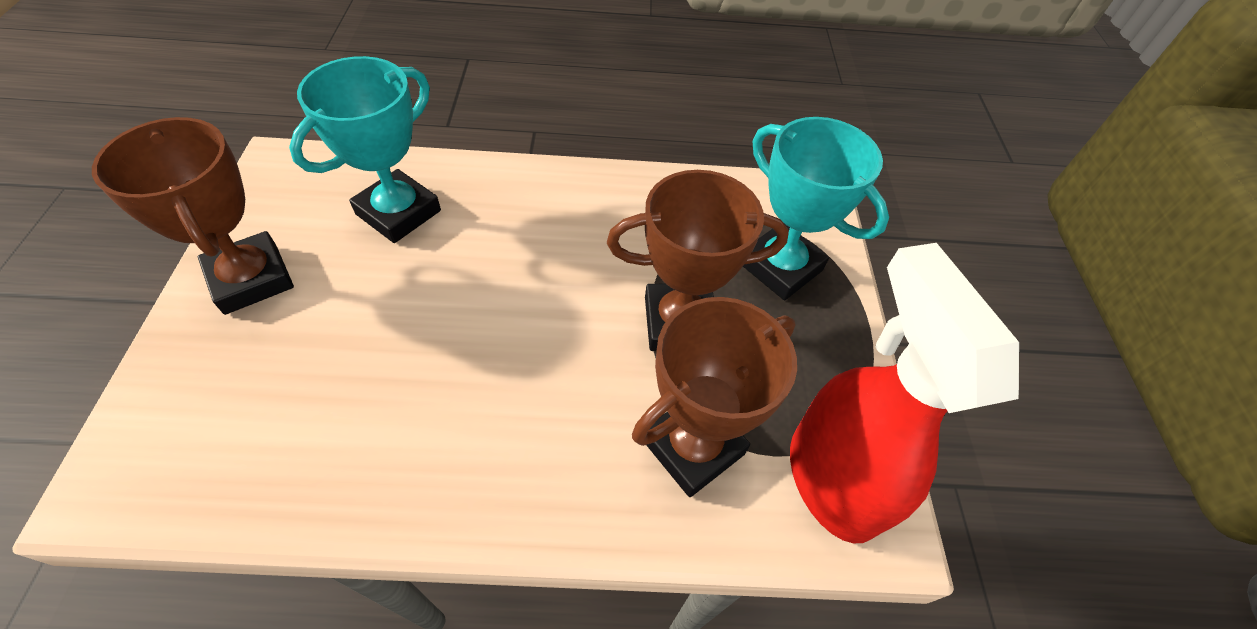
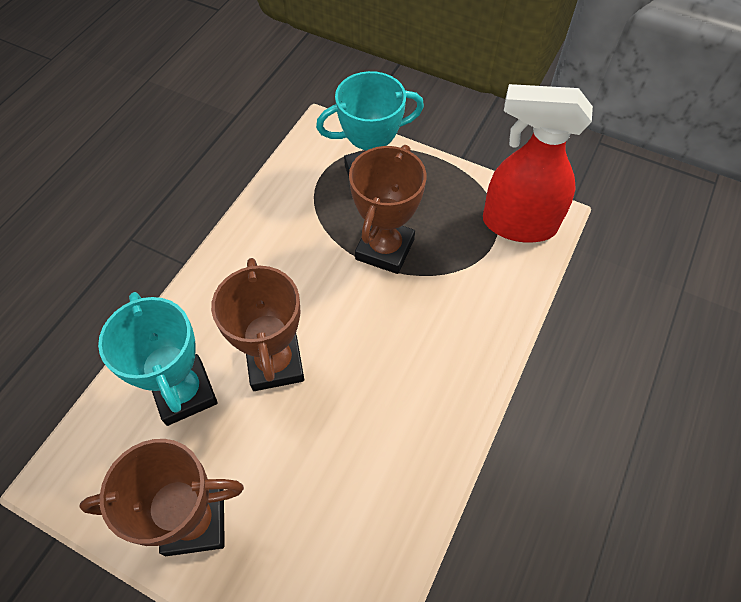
camera: 60 degrees left, 5 degrees up
(692, 446) = (472, 280): brown trophy -> brown trophy (275, 363)

